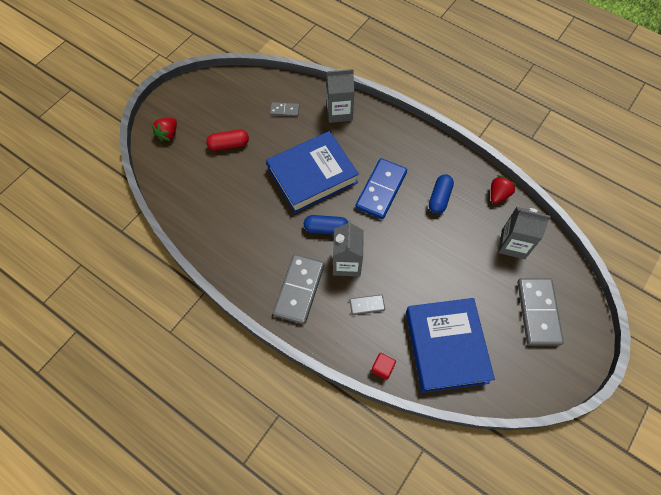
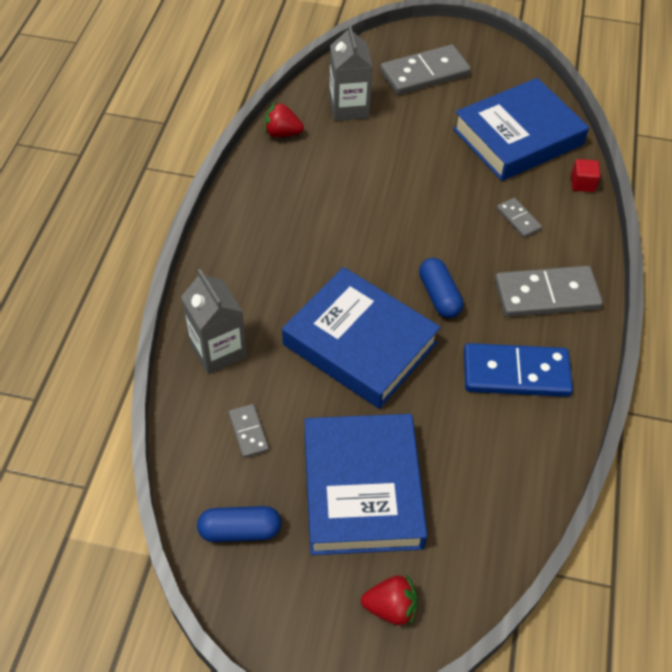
camera: 115 degrees left, 10 degrees down
(229, 145) = (362, 489): red capsule -> blue book
(347, 263) = (476, 256): grey carton -> none
(381, 190) = (340, 253): blue domino -> blue domino (516, 373)
(439, 198) = (319, 188): blue capsule -> blue capsule (240, 530)

